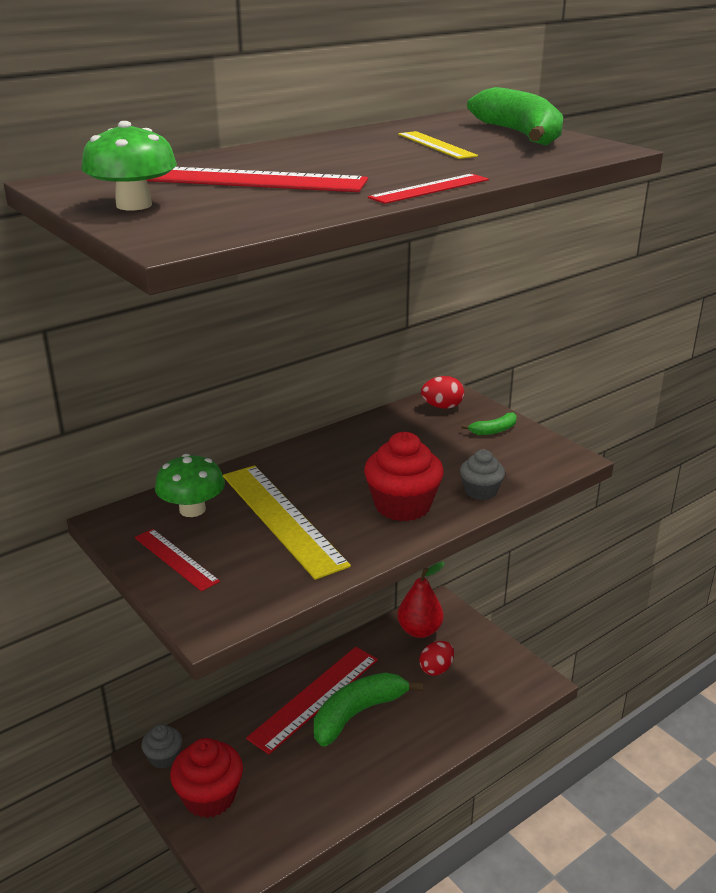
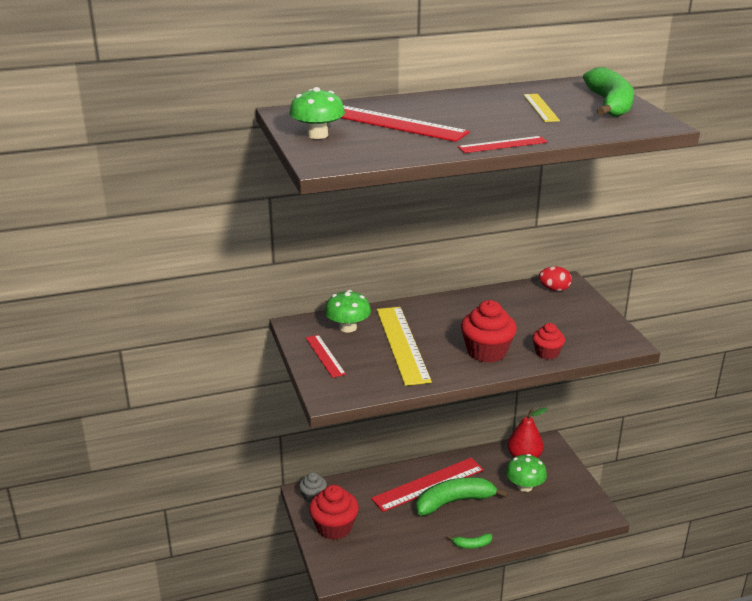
camera: 20 degrees right, 0 degrees up
(436, 669) = (524, 486): red egg -> green mushroom
(480, 491) = (547, 353): grey cupcake -> red cupcake
(494, 430) = (582, 313): green banana -> green banana (472, 545)

